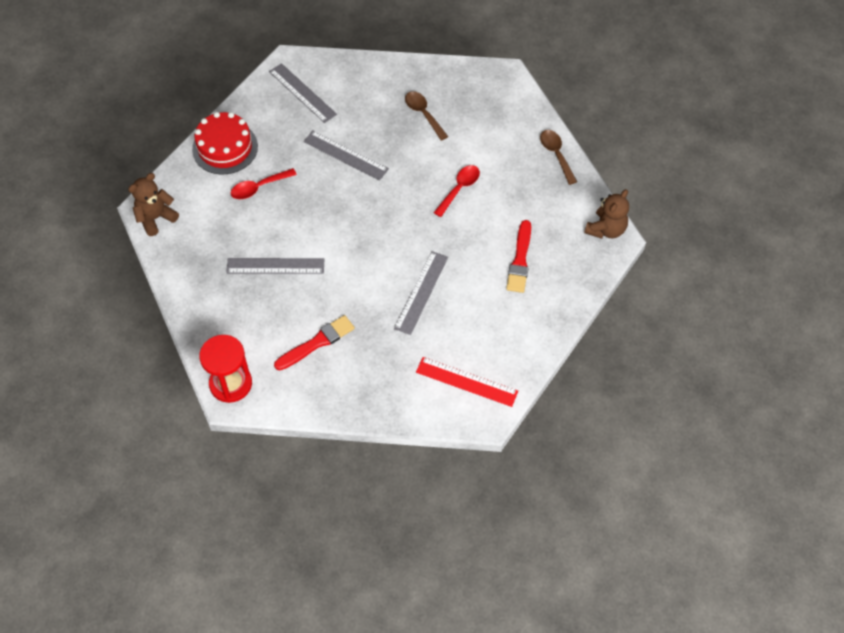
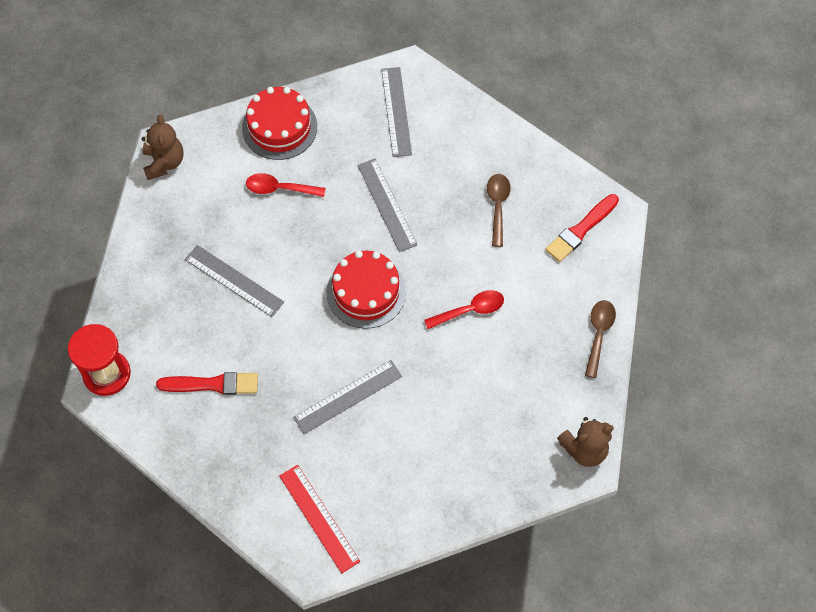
camera: 35 degrees right, 5 degrees up
(156, 218) = (164, 162): brown teddy bear -> brown teddy bear turned 90 degrees clockwise
(378, 218) = (366, 292): none -> red cake
(520, 260) = (470, 425): red brush -> red brush (581, 229)

